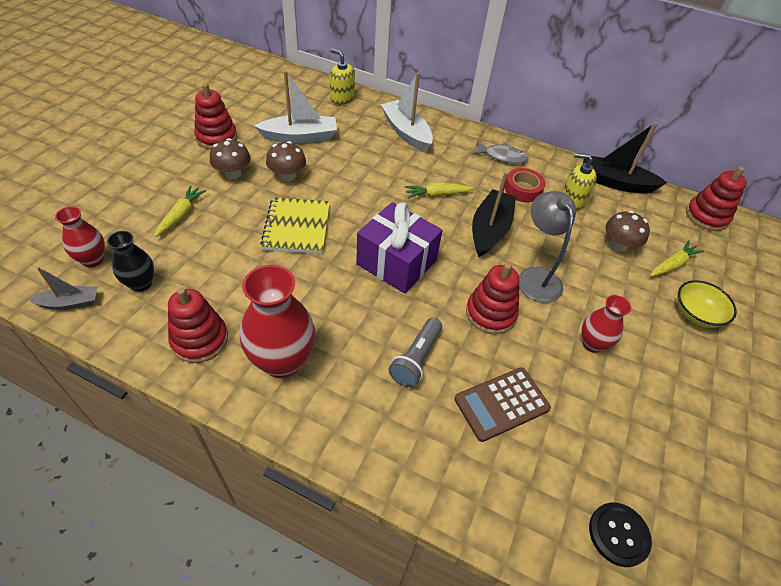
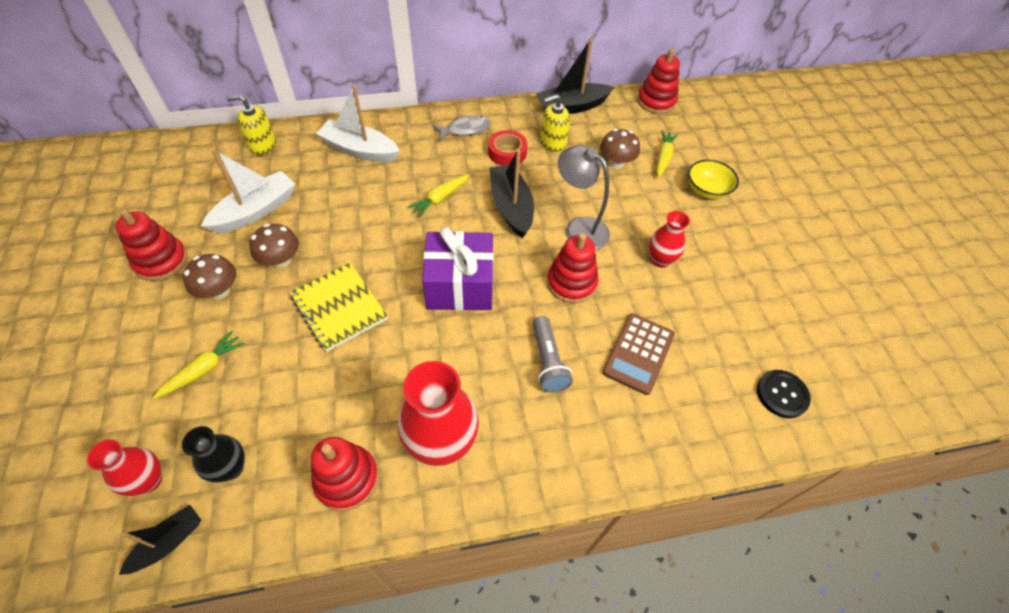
camera: 35 degrees left, 5 degrees up
(70, 303) = (169, 542): grey boat -> black boat
(181, 215) = (204, 369): yellow carrot -> yellow carrot turned 60 degrees clockwise

